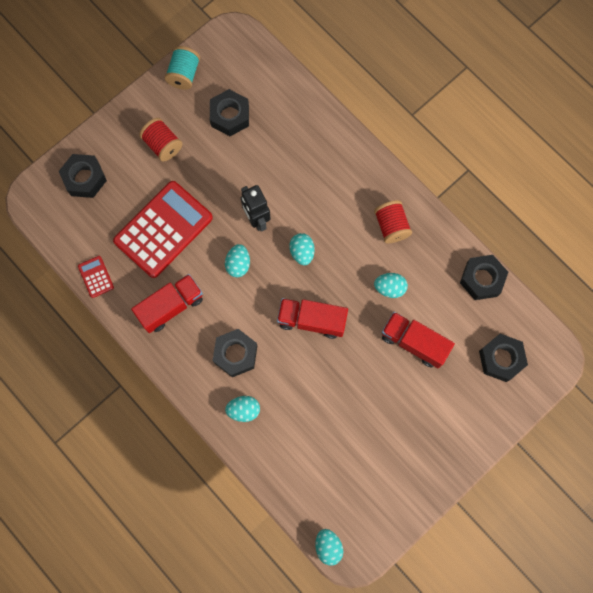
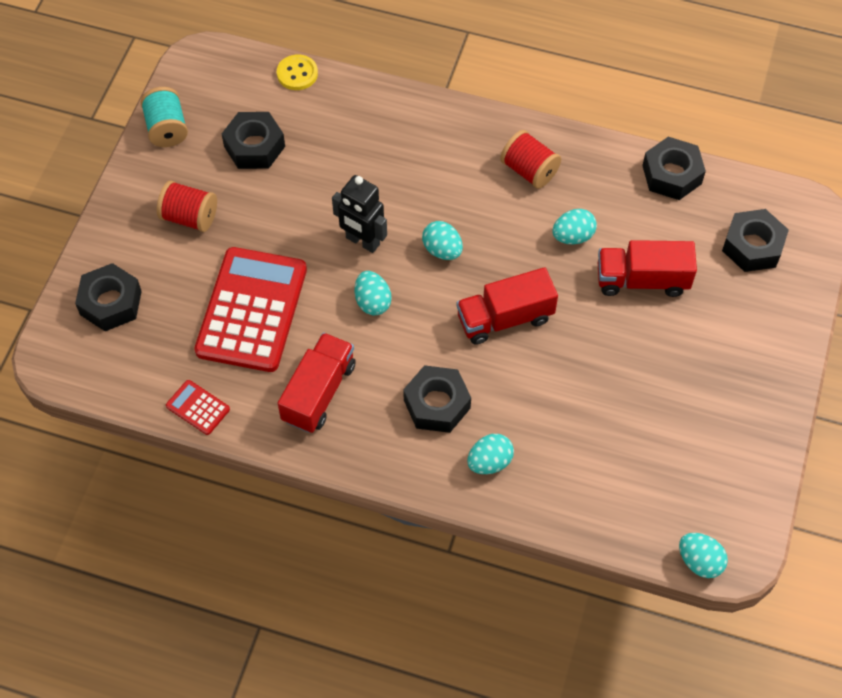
camera: 30 degrees left, 15 degrees down
(287, 77) = (297, 74): none -> yellow button

